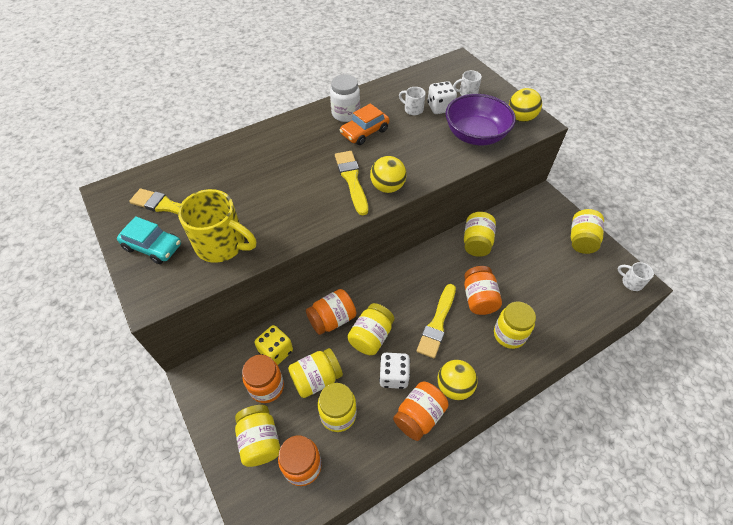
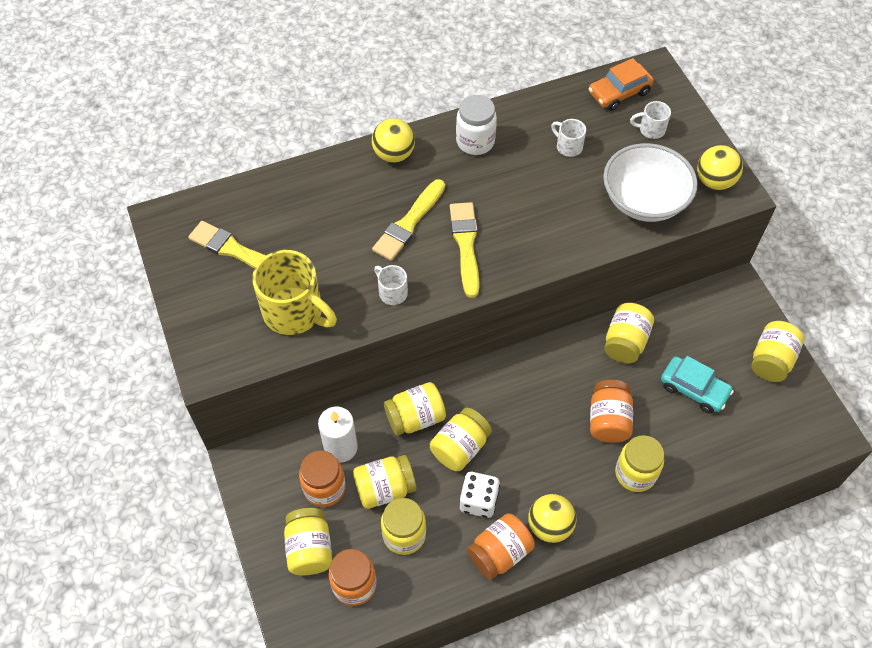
camera: 10 degrees right, 5 degrees up
(153, 247) = (213, 302): turquoise car -> turquoise car (694, 389)
(276, 352) = (340, 447): yellow dice -> white candle
(332, 319) = (415, 418): orange jar -> yellow jar
(364, 132) = (495, 174): orange car -> orange car (619, 93)
(387, 187) = (509, 262): yellow ball -> yellow ball (394, 154)
(437, 323) = (547, 444): yellow brush -> yellow brush (409, 223)
(440, 108) = (606, 149): white dice -> none
(475, 135) = (644, 200): purple bowl -> white bowl
(631, 282) = (819, 430): white mug -> white mug (392, 292)

